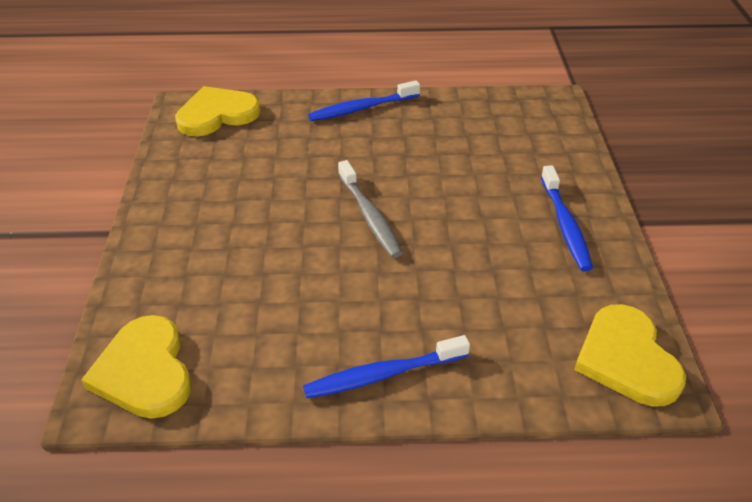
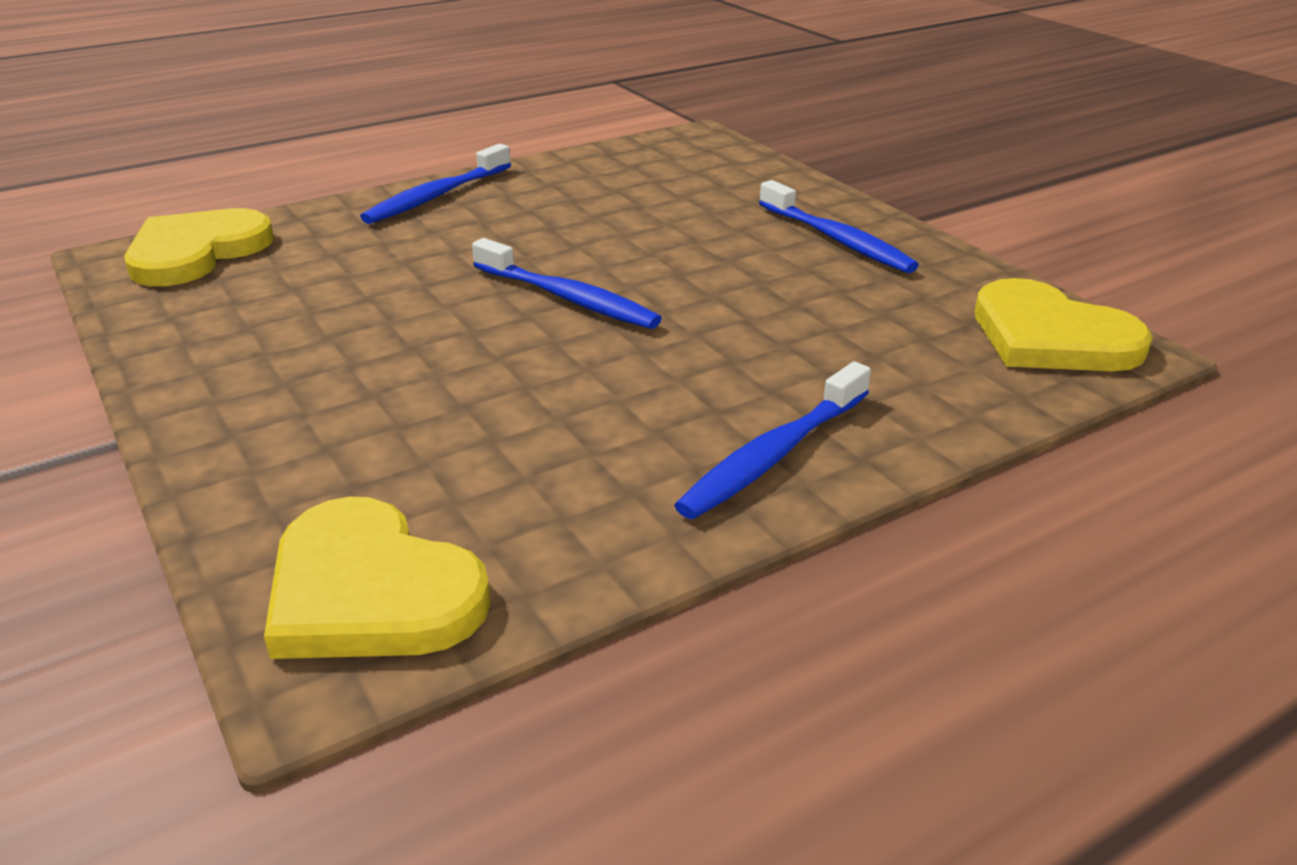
camera: 30 degrees left, 10 degrees down
(369, 215) = (567, 298): grey toothbrush -> blue toothbrush

